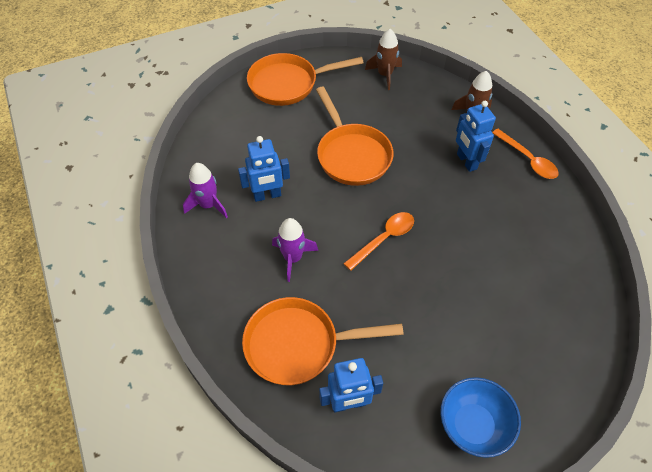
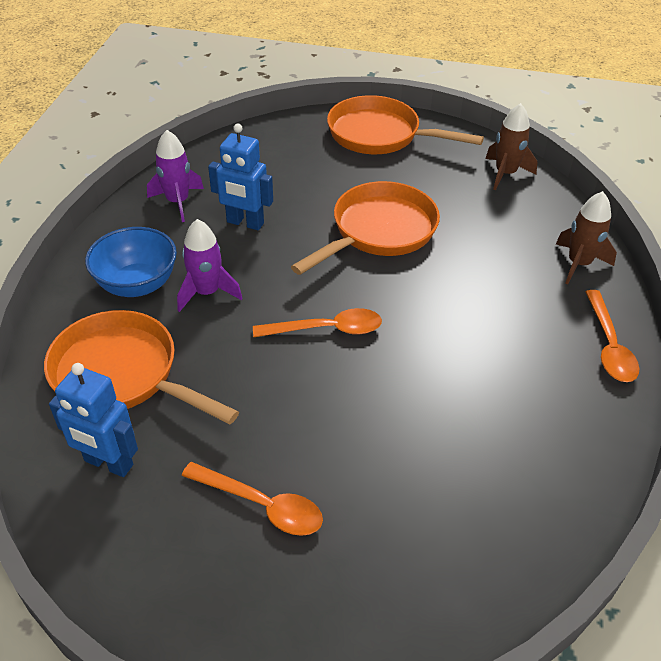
camera: 35 degrees right, 10 degrees down
(352, 155) = (379, 231): orange pan -> orange pan turned 150 degrees counterclockwise
(452, 367) = (262, 505): none -> orange spoon
(466, 161) = (518, 306): blue robot -> none
(473, 425) = (218, 584): blue bowl -> blue bowl (137, 284)

